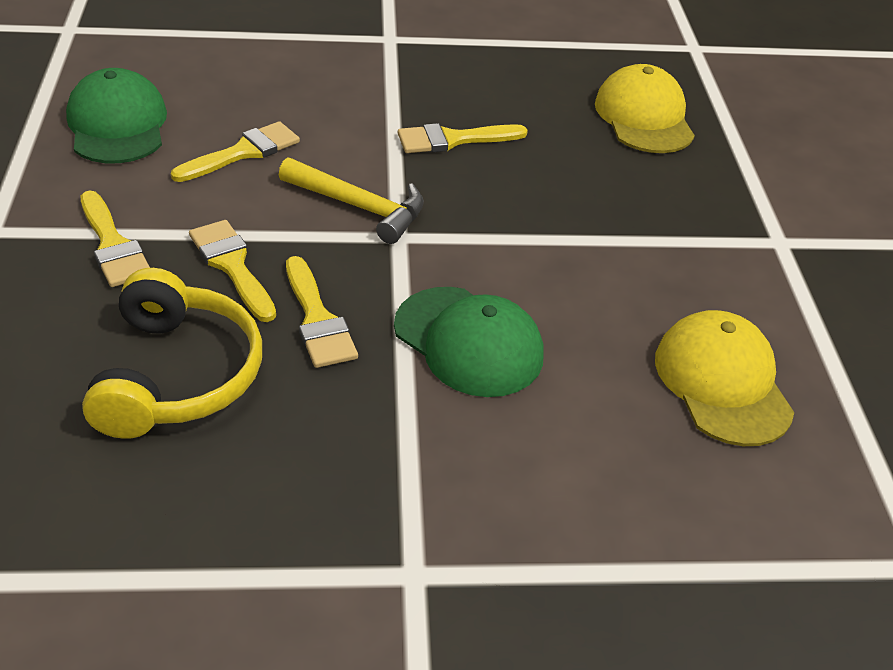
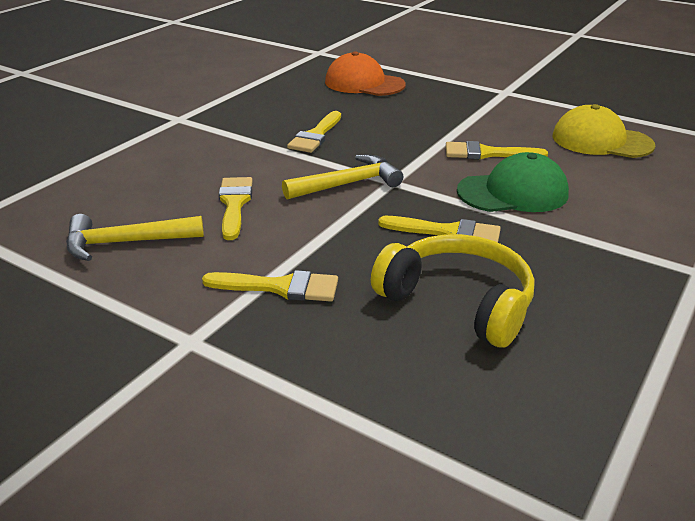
camera: 50 degrees left, 10 degrees down
(117, 125) = (126, 242): green cap -> yellow hammer
(232, 266) = (359, 246): yellow brush -> yellow brush (487, 153)
(644, 117) = (364, 83): yellow cap -> orange cap

